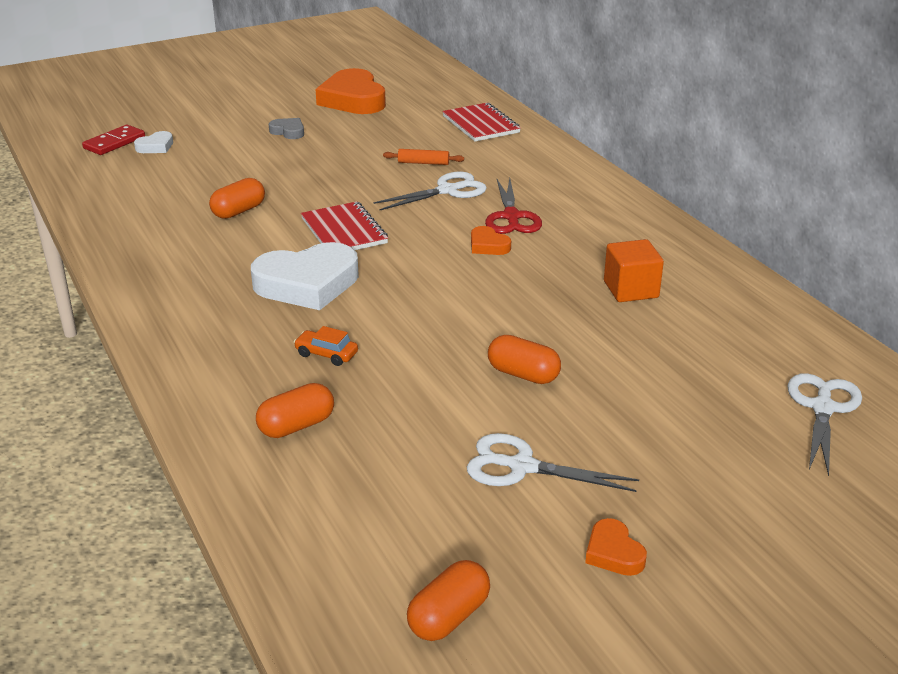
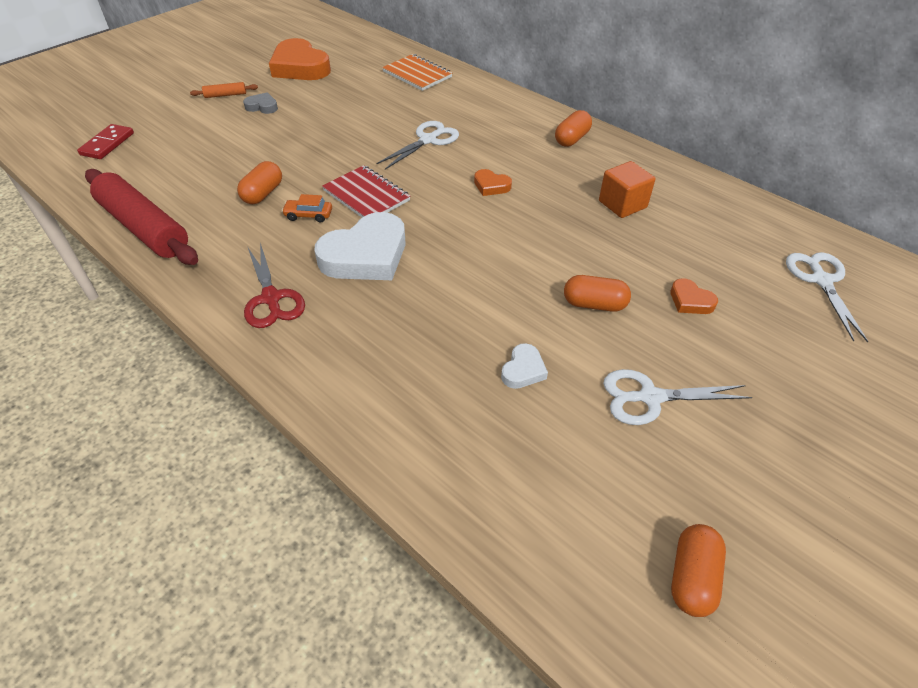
camera: 20 degrees left, 15 degrees up
(107, 220) = (144, 227): none -> red rolling pin
(156, 147) = (149, 141): white heart -> white heart (523, 370)
(296, 426) = (443, 408): orange capsule -> orange capsule (572, 139)
(326, 354) = (424, 324): orange car -> orange car (308, 215)
(423, 163) = (393, 117): orange rolling pin -> orange rolling pin (225, 95)
(481, 124) = (417, 74): red notebook -> orange notebook
(511, 217) = (492, 155): red scissors -> red scissors (271, 298)
(613, 553) = (771, 464): orange heart -> orange heart (690, 301)

